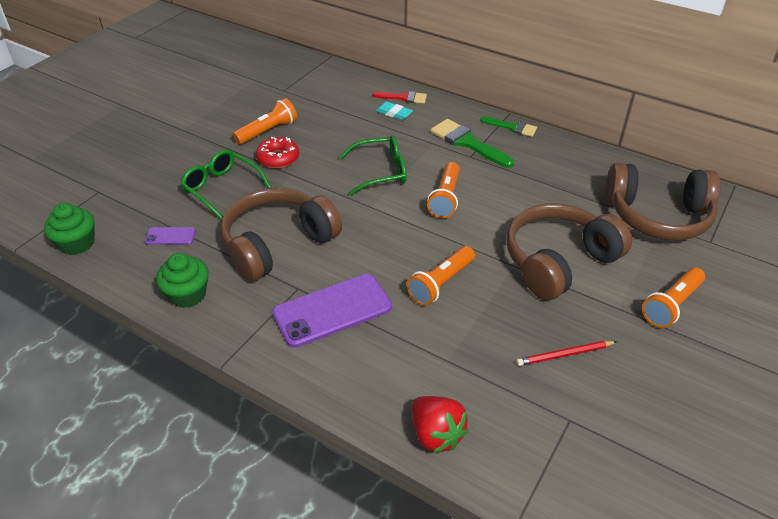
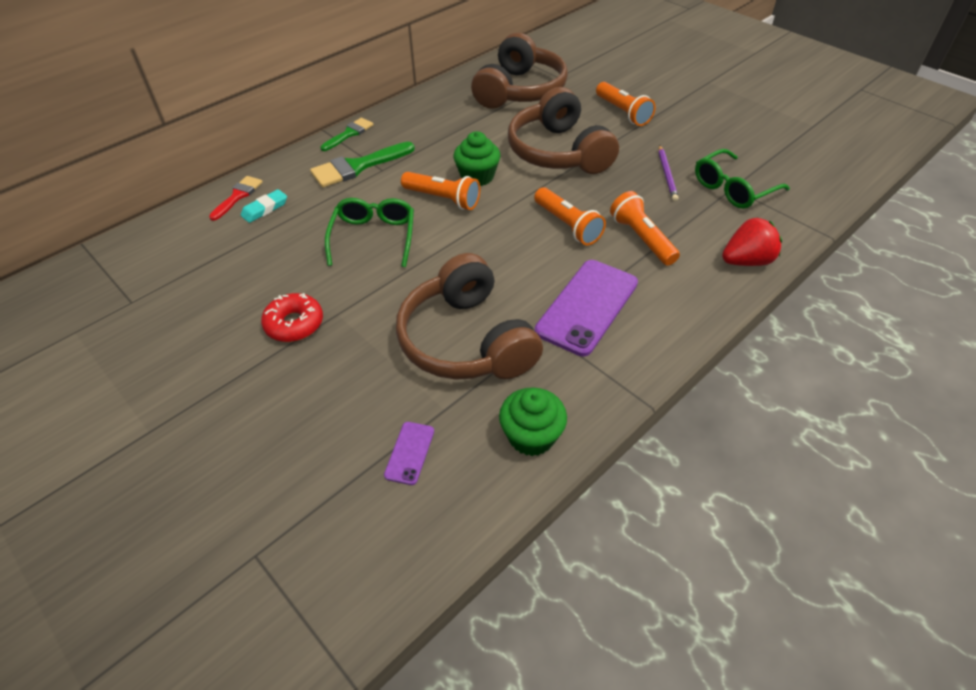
camera: 75 degrees left, 5 degrees up
(77, 243) = (379, 582): green cupcake -> green cupcake (477, 176)
(222, 188) = (329, 389): green glasses -> green glasses (733, 189)
(268, 131) = (225, 329): orange flashlight -> orange flashlight (642, 239)
(332, 310) = (587, 307): purple phone -> purple phone turned 45 degrees clockwise
(564, 355) = (667, 174): red pencil -> purple pencil

